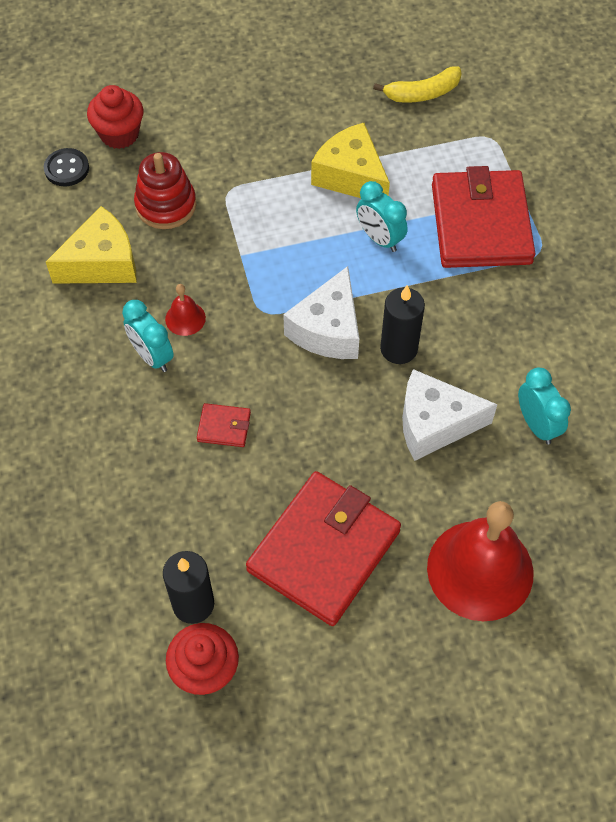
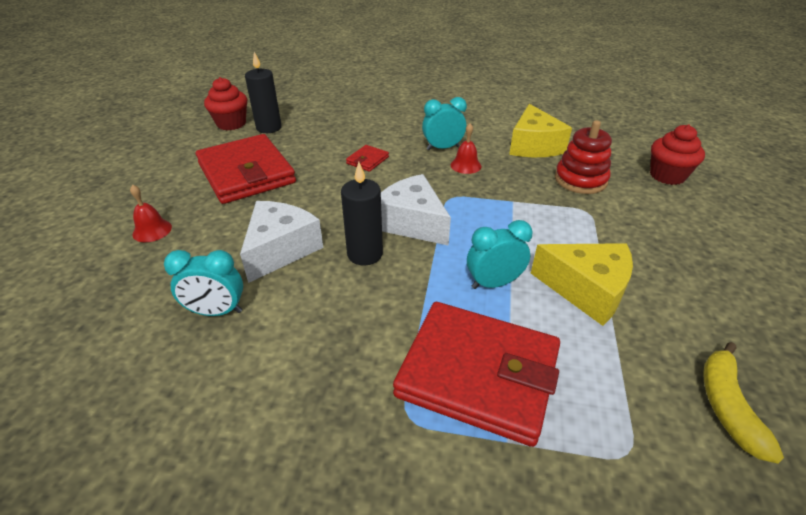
camera: 115 degrees right, 20 degrees down
(66, 169) = (631, 149): black button -> none
(351, 176) = (586, 290): yellow cheese -> yellow cheese turned 45 degrees clockwise
(480, 570) = (152, 230): red bell -> red bell, size x0.43

